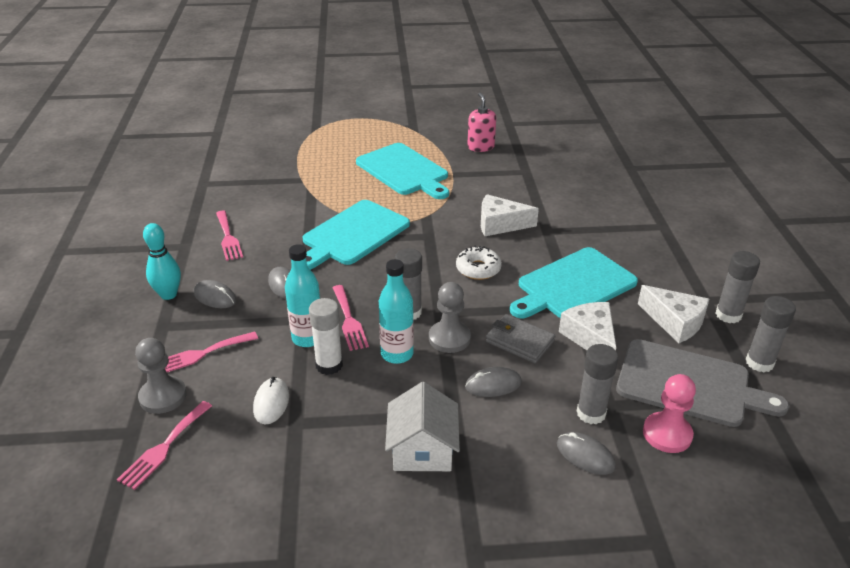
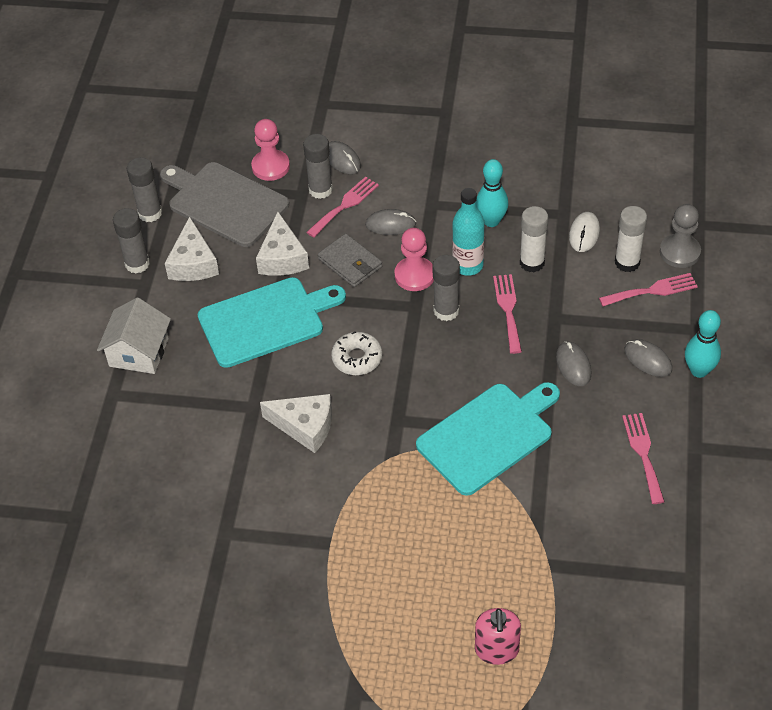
camera: 165 degrees left, 15 degrees up
(164, 447) = (669, 208): pink fork -> pink fork (345, 205)
(224, 378) = (627, 262): none -> white glue stick
(307, 338) = (550, 294): turquoise bottle -> none
(380, 403) = (491, 221): none -> turquoise bowling pin
(404, 171) = (397, 562): turquoise cutting board -> none
(422, 450) = (464, 180): white house -> white house (139, 352)
(449, 338) = (414, 275): grey pawn -> pink pawn
(480, 147) = (265, 607): pink soap dispenser -> pink soap dispenser (497, 650)
(675, 322) = (193, 263): white cheese -> white cheese turned 150 degrees counterclockwise

